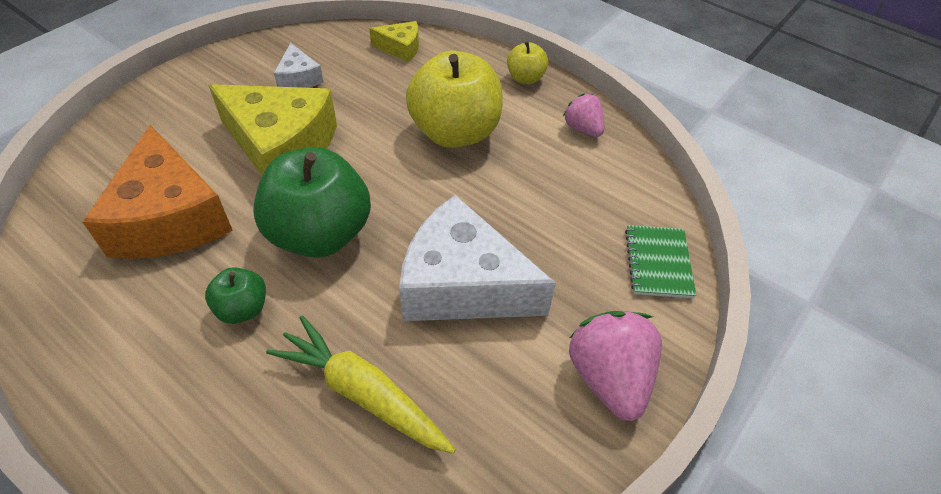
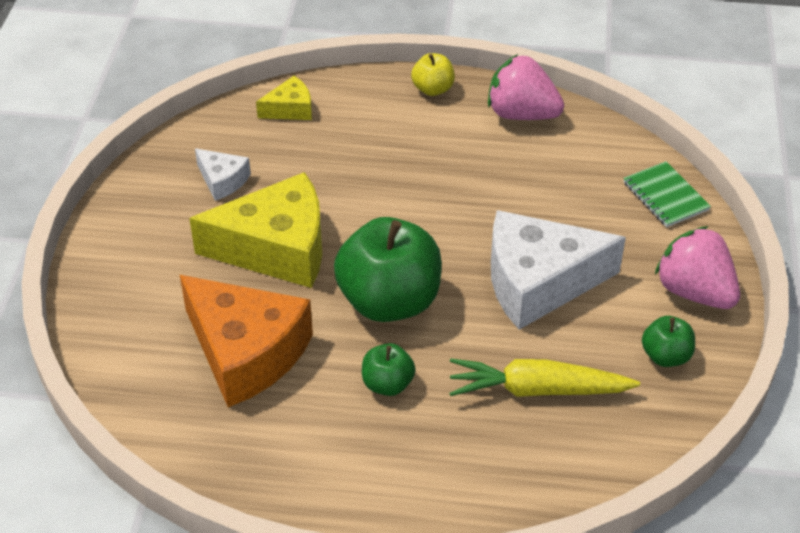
camera: 30 degrees left, 5 degrees down
(455, 132) = (418, 166): yellow apple -> none
(520, 432) = (665, 356): none -> green apple
(583, 128) = (521, 114): pink strawberry -> pink strawberry, size x1.69

